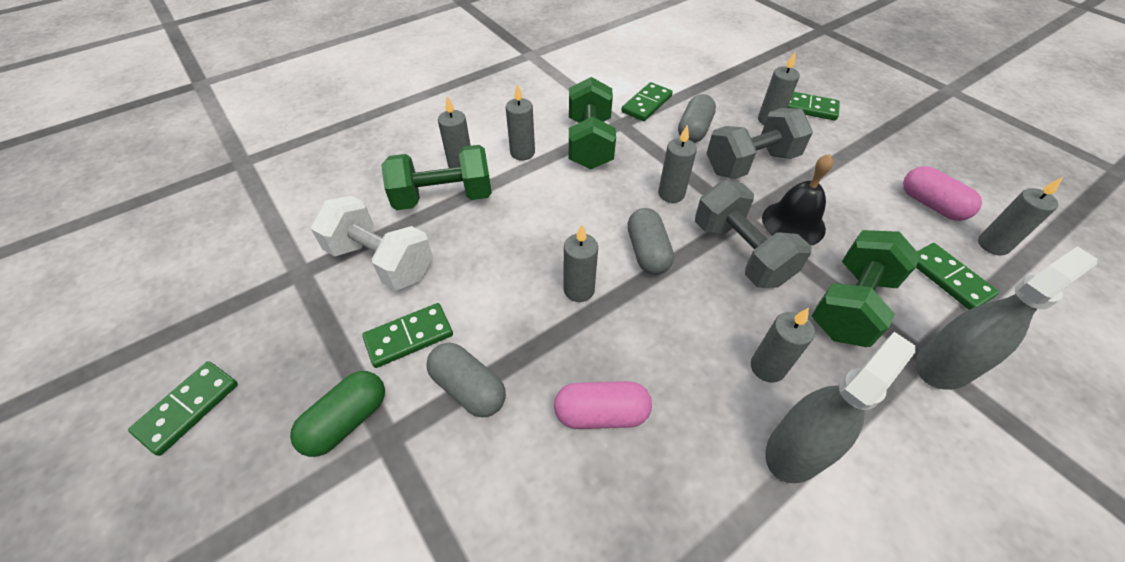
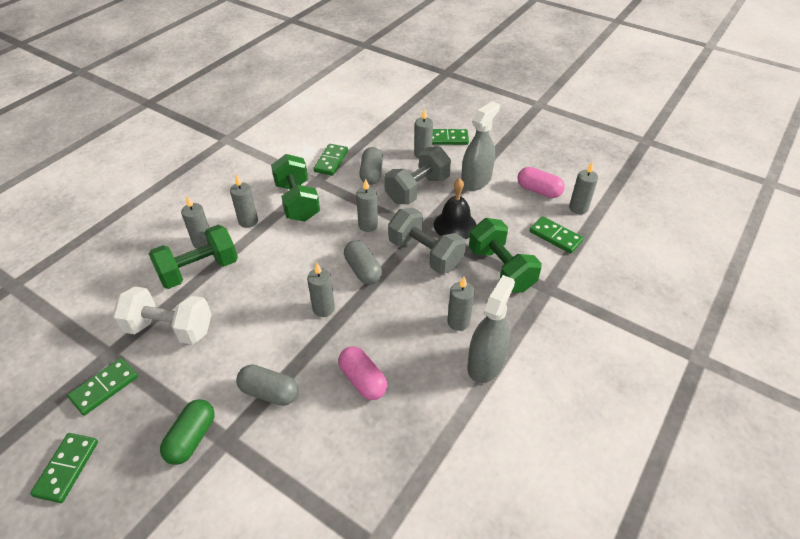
camera: 20 degrees left, 5 degrees down
(409, 337) = (213, 373): green domino -> green domino (104, 387)
(601, 413) = (363, 380): pink capsule -> pink capsule turned 75 degrees clockwise
(851, 304) = (501, 269): green dumbbell -> green dumbbell turned 45 degrees counterclockwise
(945, 365) = (560, 290): grey spray bottle -> grey spray bottle (476, 180)

